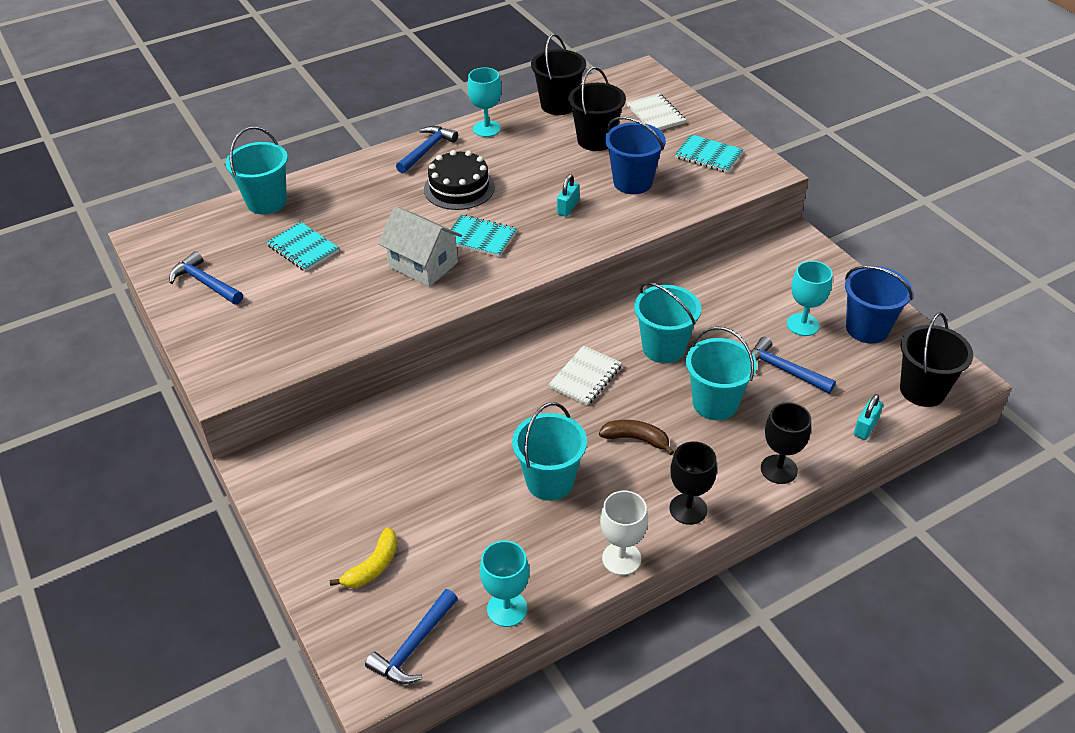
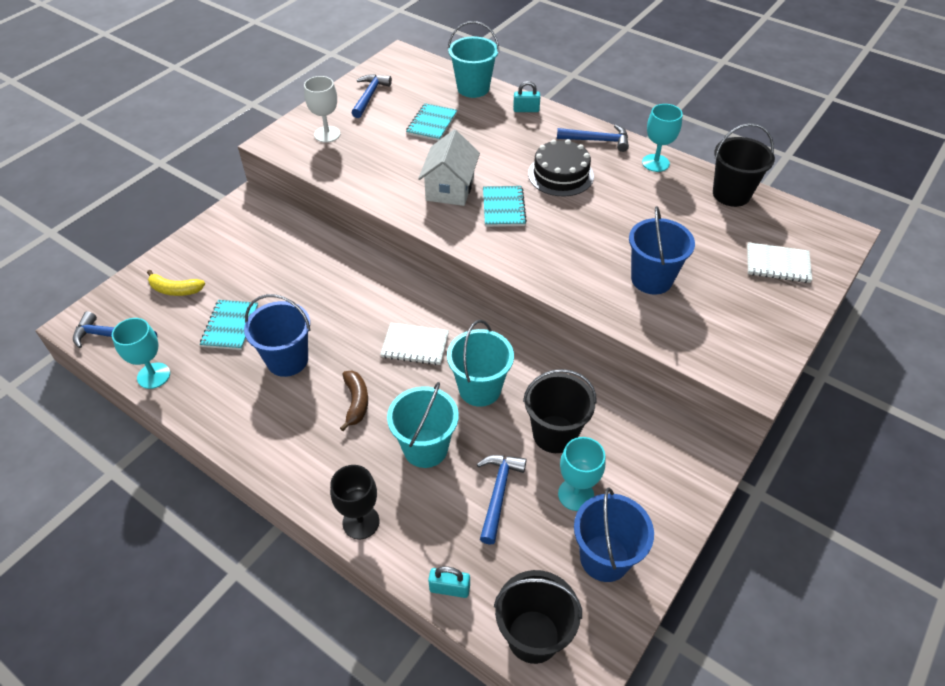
camera: 65 degrees right, 5 degrees up
(550, 481) = (287, 360): turquoise bucket -> blue bucket
(568, 207) = (581, 247): turquoise padlock -> turquoise padlock (526, 110)
(596, 140) = (697, 235): black bucket -> black bucket (554, 434)
(621, 558) = (220, 431): white goblet -> white goblet (327, 134)
(656, 114) = (777, 264): white notebook -> white notebook turned 60 degrees clockwise
(688, 509) = (288, 463): black goblet -> none
(708, 156) = (741, 323): turquoise notebook -> turquoise notebook (230, 326)

